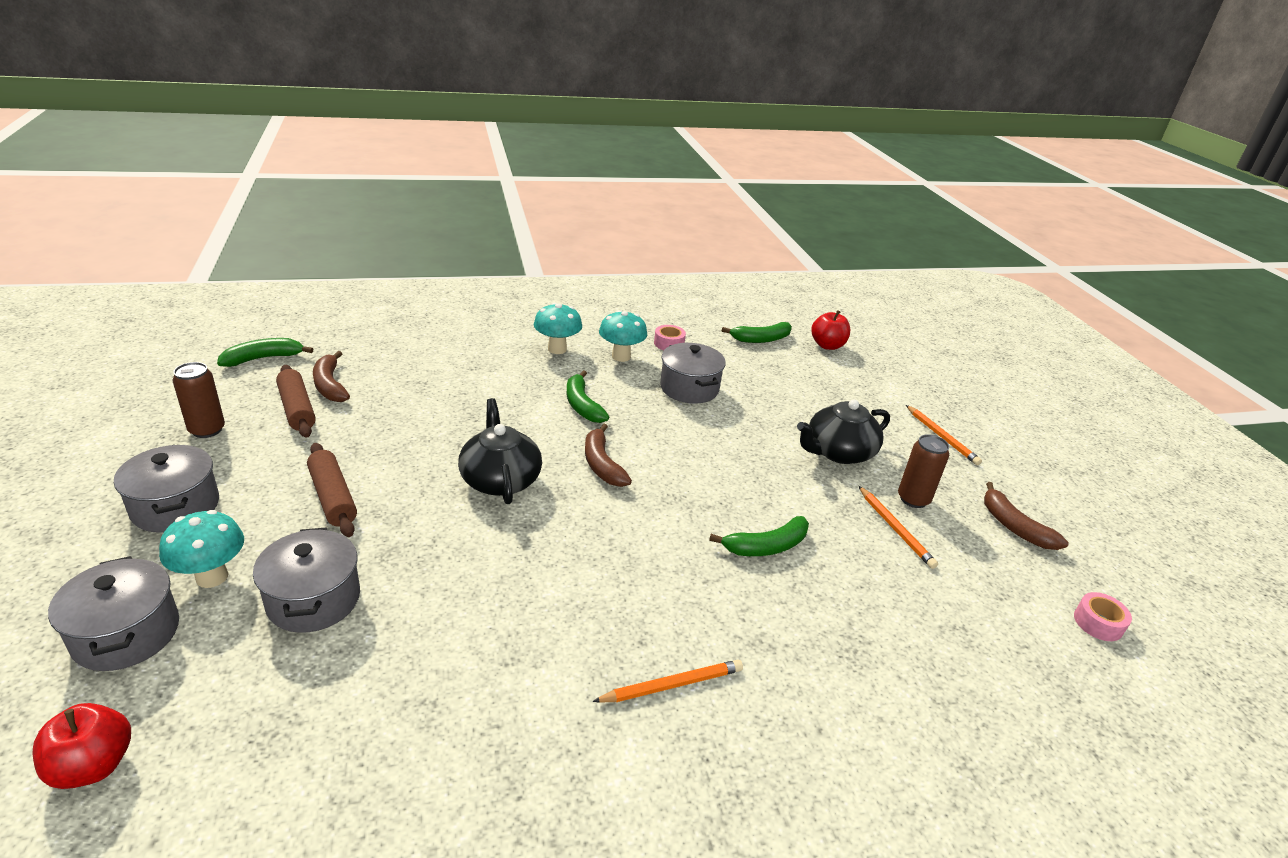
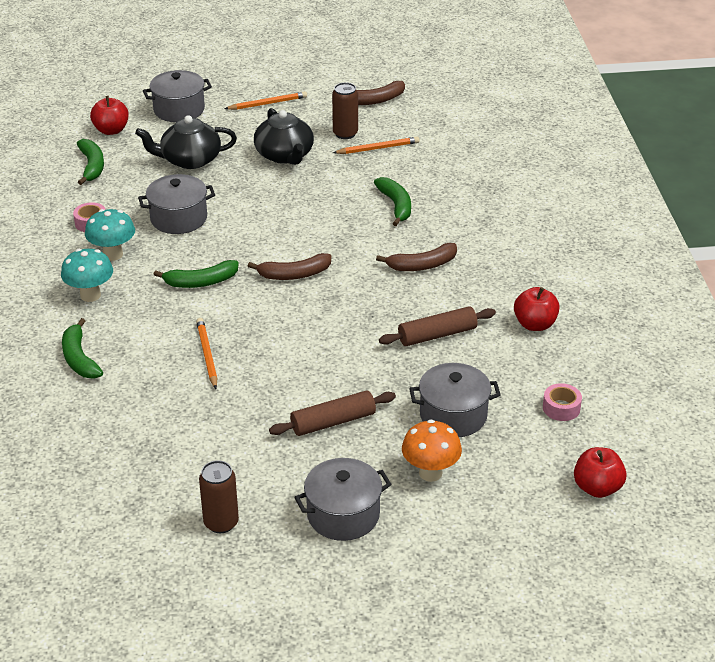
camera: 80 degrees left, 5 degrees up
(126, 634) = (490, 504): grey pot -> grey pot (179, 110)
(212, 577) = (430, 473): turquoise mushroom -> orange mushroom
(263, 358) = (76, 510): green banana -> green banana (79, 358)
(297, 409) = (188, 466): brown rolling pin -> brown rolling pin (437, 335)
(330, 385) = (143, 449): brown banana -> brown banana (422, 265)
(500, 479) = (312, 329): black teapot -> black teapot (190, 160)
(501, 698) = (535, 324): none -> red apple
(672, 685) = (520, 257): orange pencil -> orange pencil (207, 355)
(1098, 623) = (464, 95): pink tape -> pink tape (561, 408)

